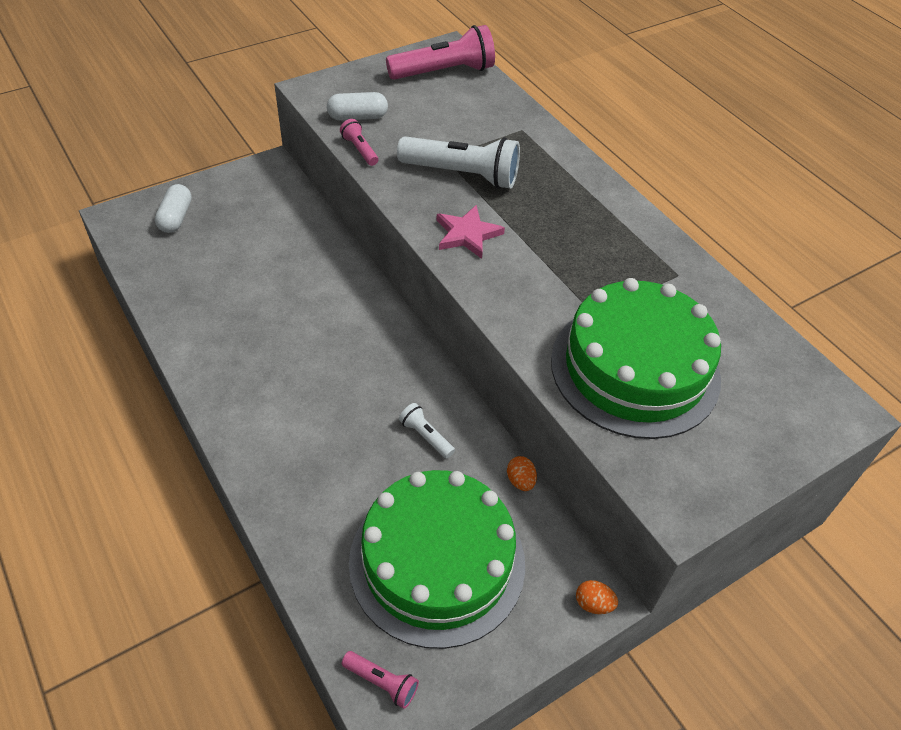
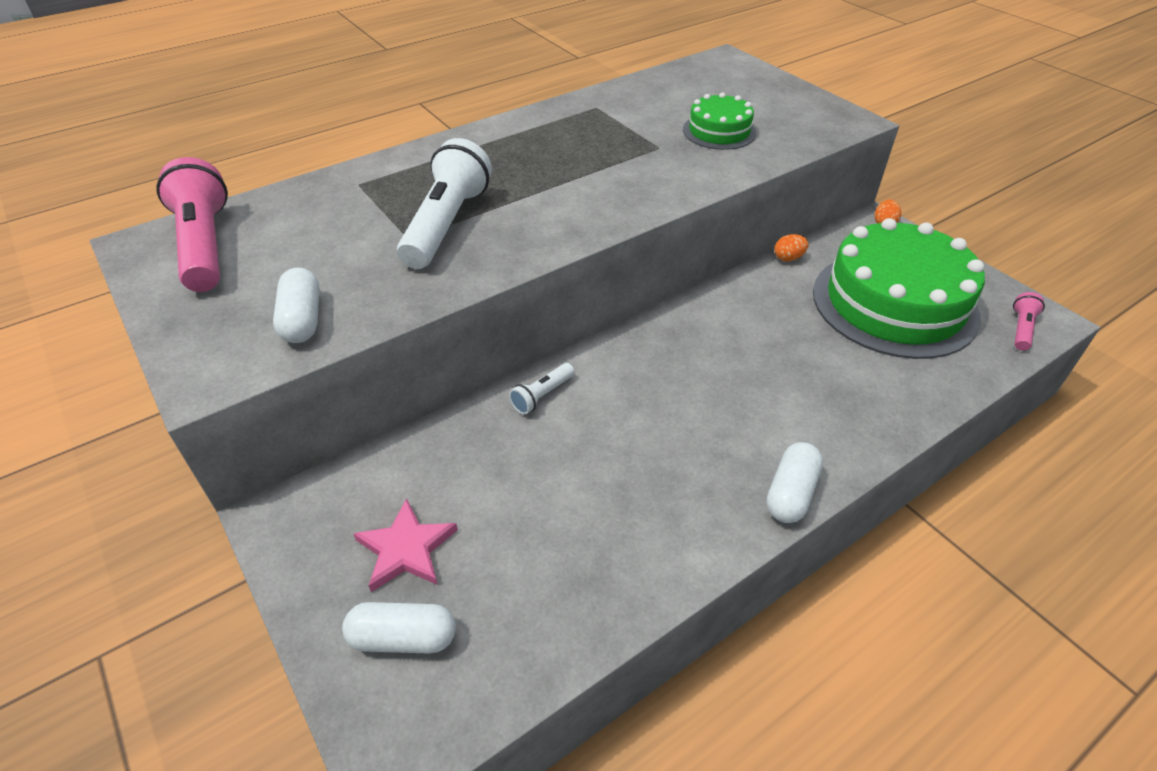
camera: 90 degrees left, 5 degrees down
(220, 410) = (791, 493): none -> white capsule
(360, 150) = (386, 311): pink flashlight -> none
(426, 436) = (762, 316): white flashlight -> white flashlight (542, 395)
(467, 234) = (557, 218): pink star -> pink star (406, 549)
(635, 368) = (719, 131): green cake -> green cake, size x0.49

